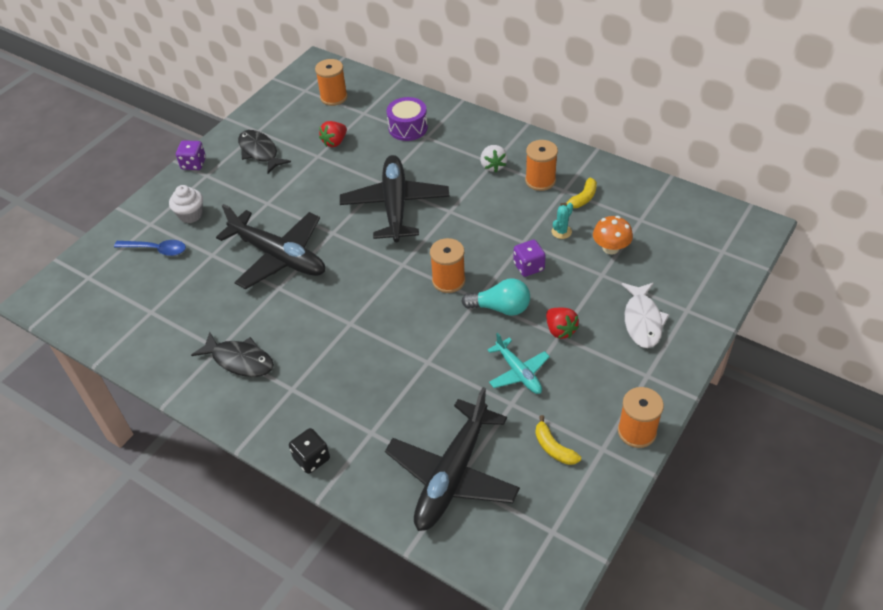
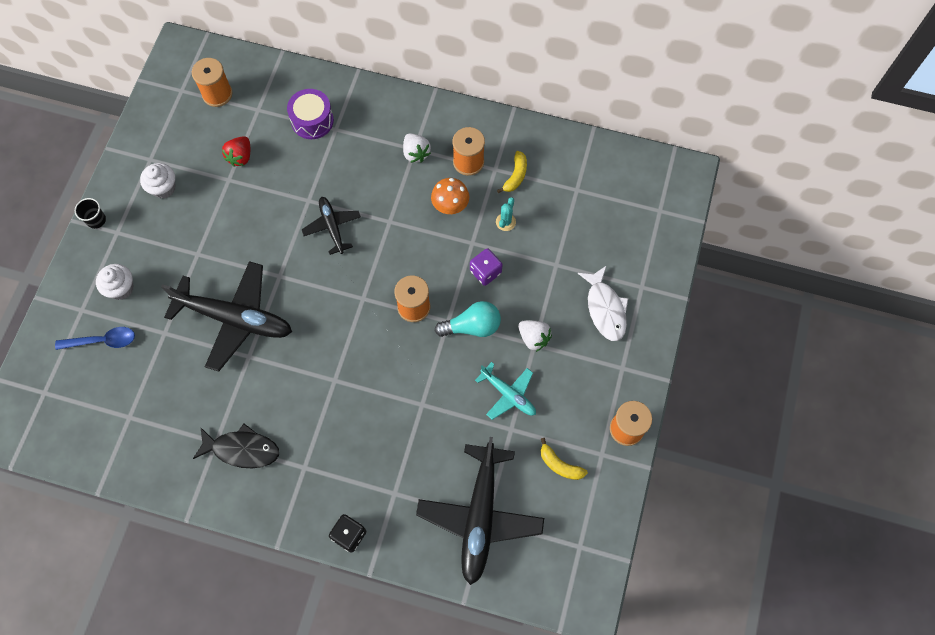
camera: 20 degrees left, 20 degrees up
(193, 164) = (96, 220): purple dice -> black cup
(260, 152) = (163, 188): black fish -> white cupcake
(395, 206) = (332, 227): black plane -> black plane, size x0.53
(560, 330) = (533, 338): red strawberry -> white strawberry
(610, 248) = (557, 231): orange mushroom -> orange mushroom (450, 205)

